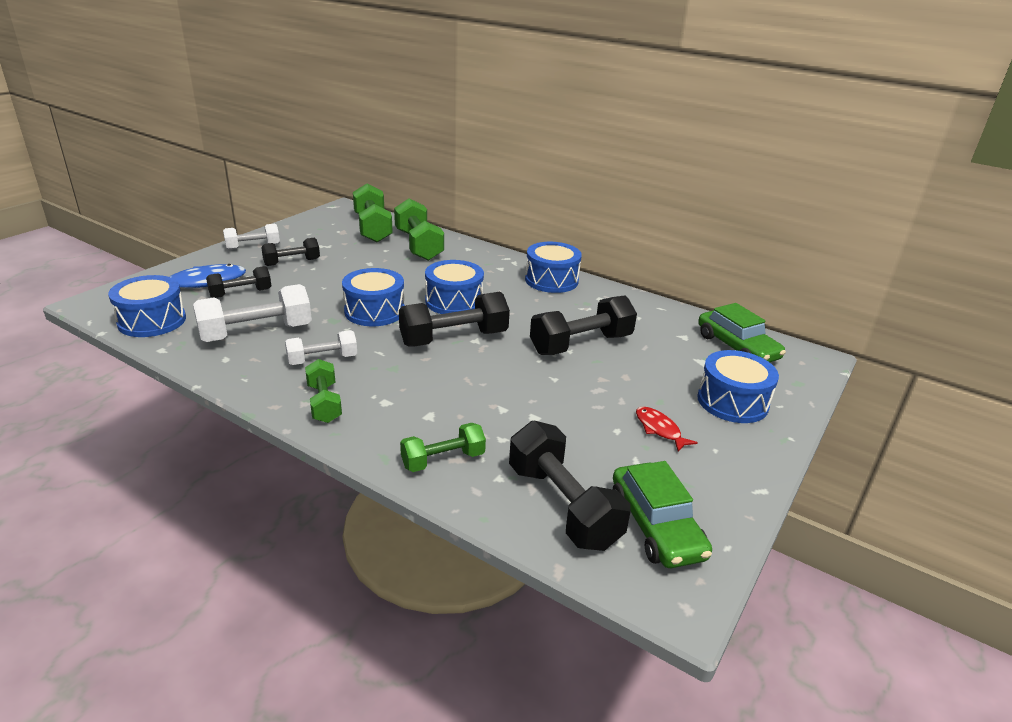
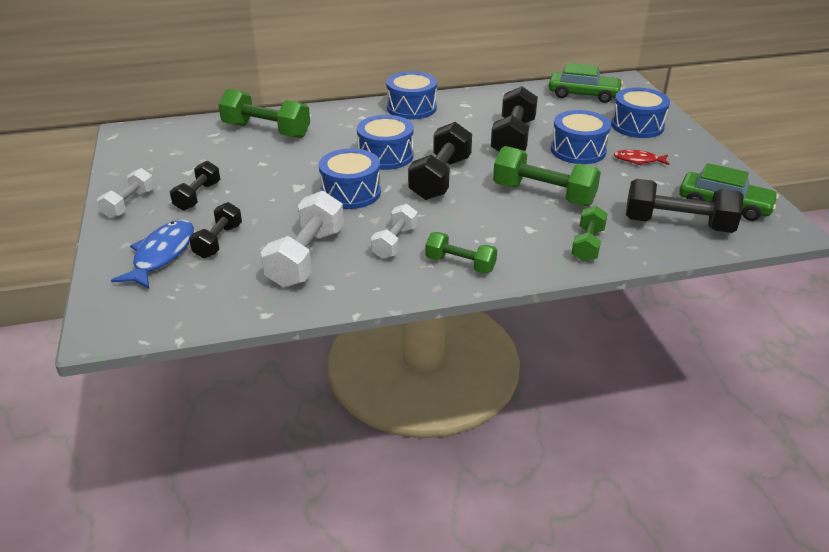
camera: 45 degrees left, 5 degrees up
(152, 321) = (199, 304): blue drum -> blue drum (578, 150)
(372, 228) = (196, 136): green dumbbell -> green dumbbell (543, 194)

